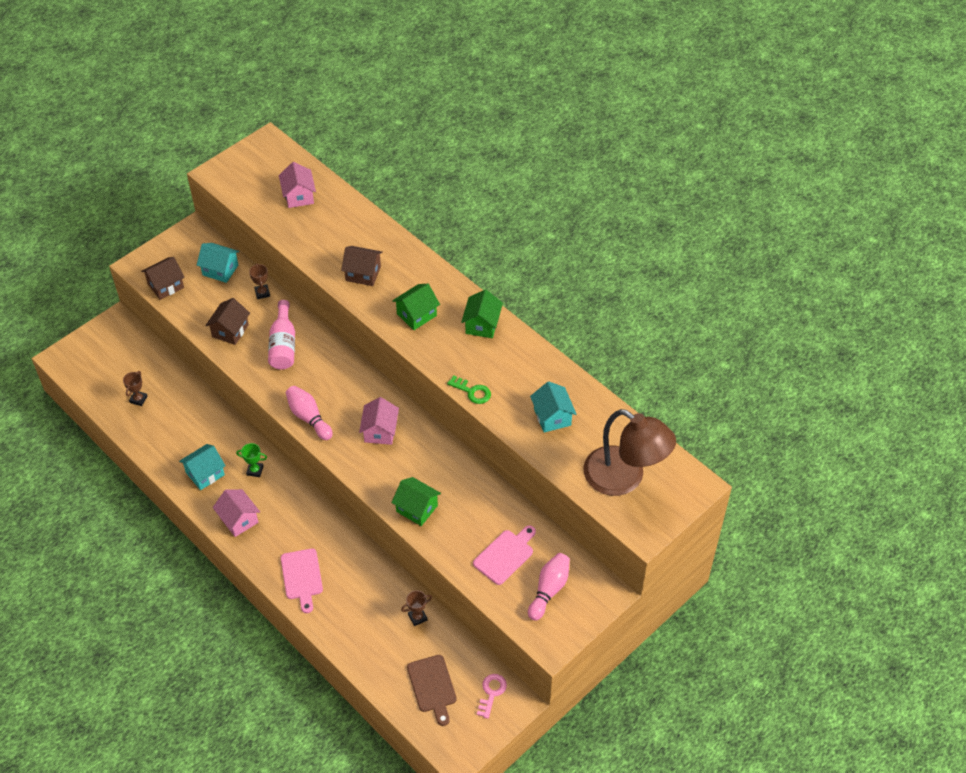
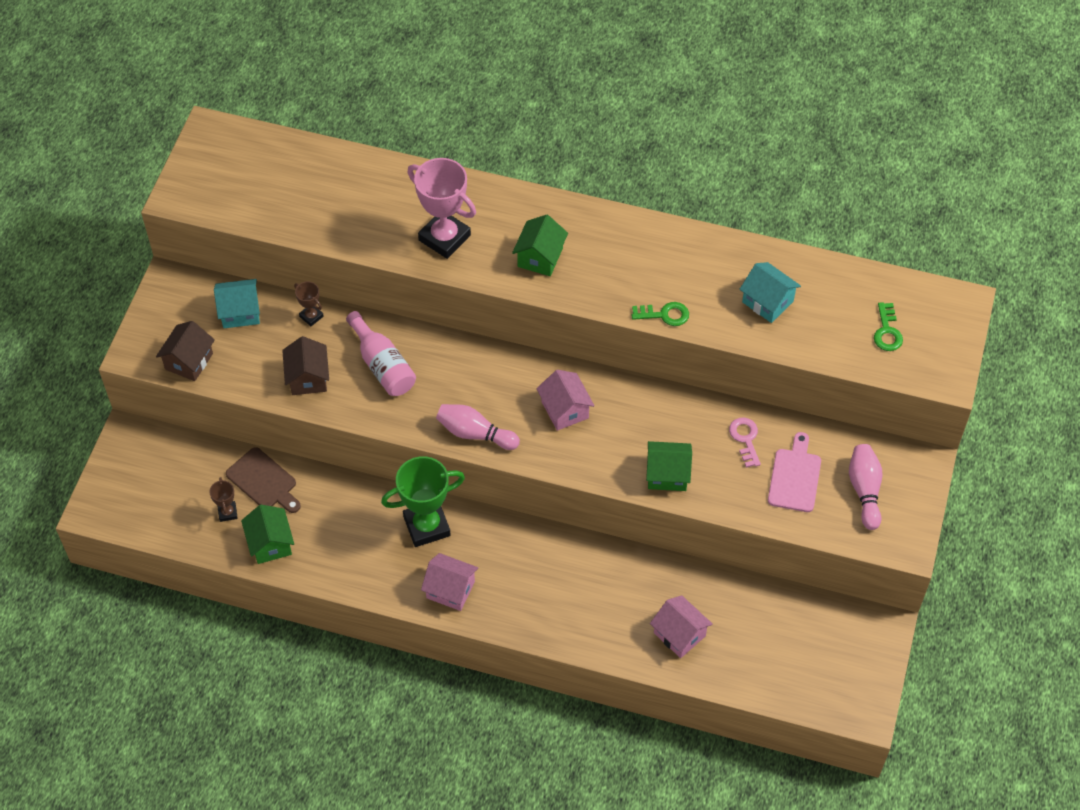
camera: 30 degrees left, 5 degrees up
(205, 474) = (372, 558): turquoise house -> none
(255, 470) = (427, 526): green trophy -> green trophy, size x2.11
(299, 196) = (299, 180): pink house -> pink house (679, 634)
(302, 577) = (568, 616): pink cutting board -> none
(363, 273) = (444, 238): brown house -> pink trophy
(417, 617) = (721, 593): brown trophy -> none
(432, 686) = (789, 657): brown cutting board -> brown cutting board (264, 481)
(482, 325) = (619, 235): green house -> green house (270, 543)
(491, 693) = (853, 631): pink key -> pink key (745, 439)
(624, 478) = (887, 331): brown lamp -> green key

